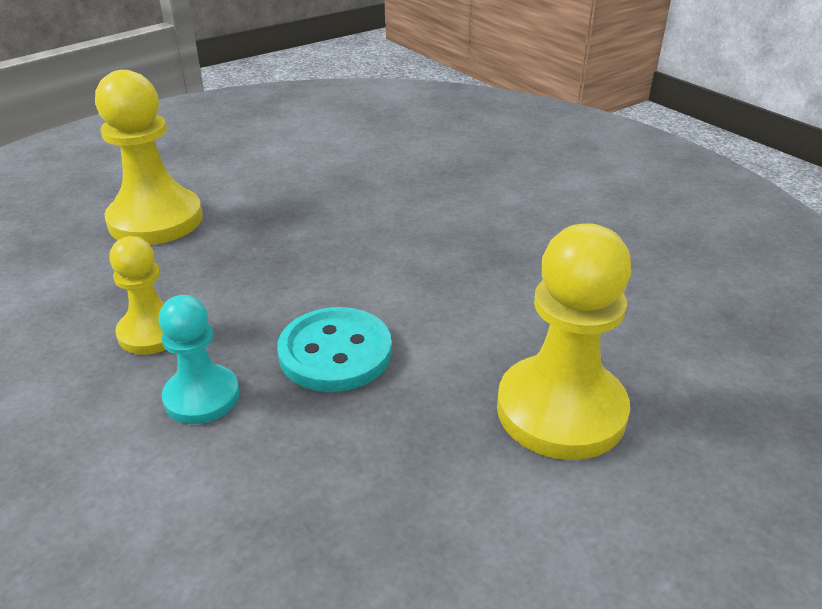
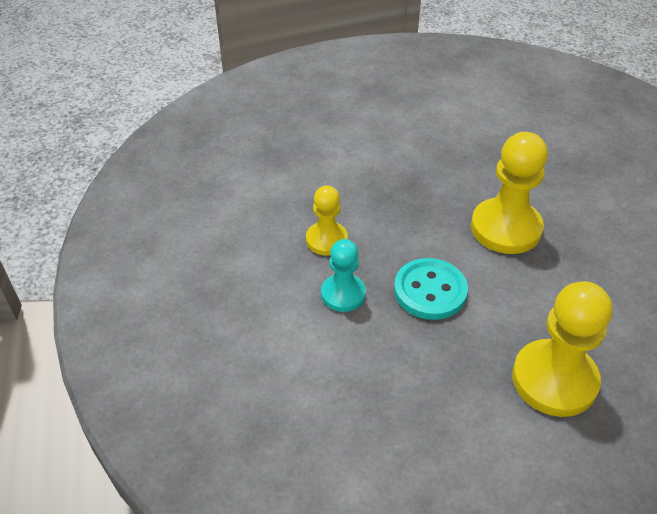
camera: 25 degrees right, 10 degrees up
(156, 220) = (349, 151): yellow pawn -> yellow pawn (505, 228)

